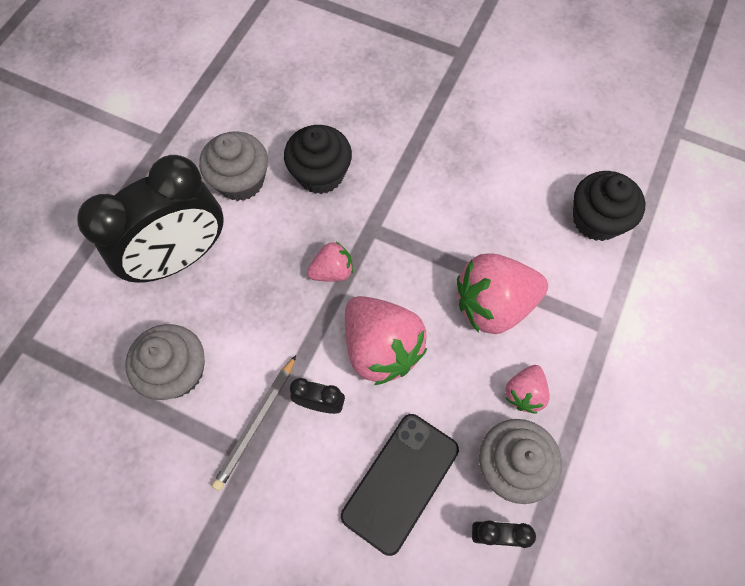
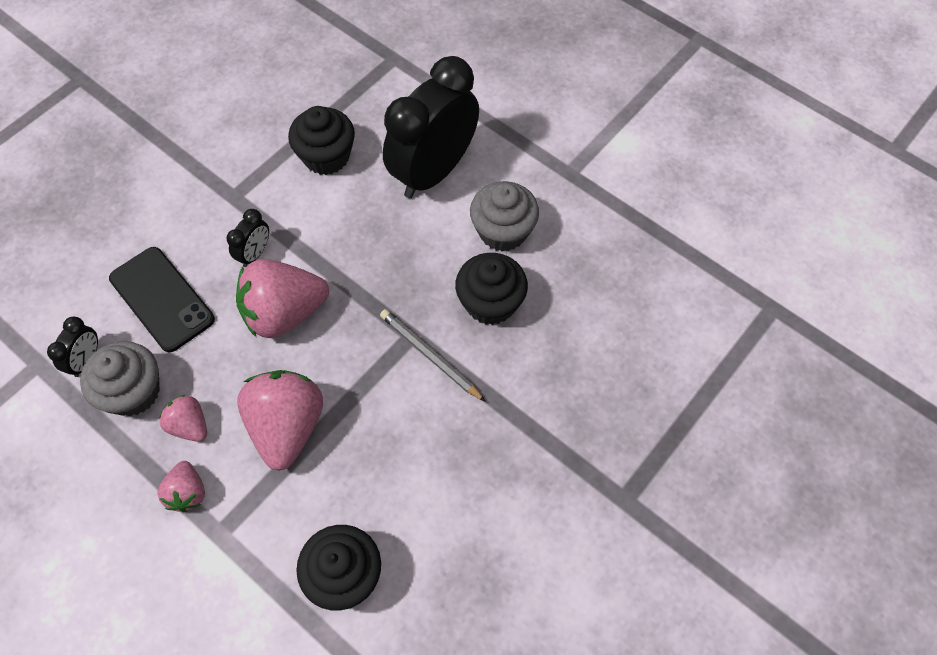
camera: 105 degrees right, 5 degrees down
(177, 371) = (326, 156): grey cupcake -> black cupcake
(180, 257) = (433, 172): black clock -> black clock turned 60 degrees clockwise
(256, 423) = (258, 204): grey pencil -> grey pencil (430, 355)
(332, 271) = (376, 290): pink strawberry -> pink strawberry (187, 492)

